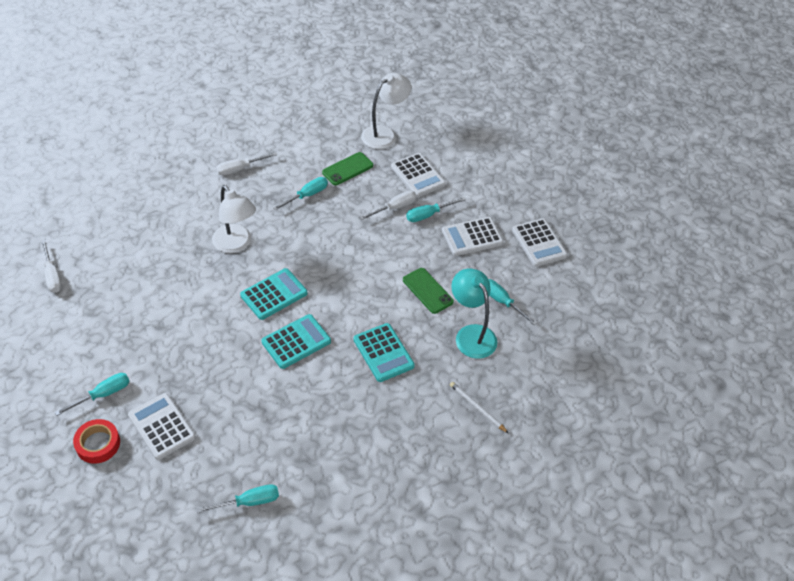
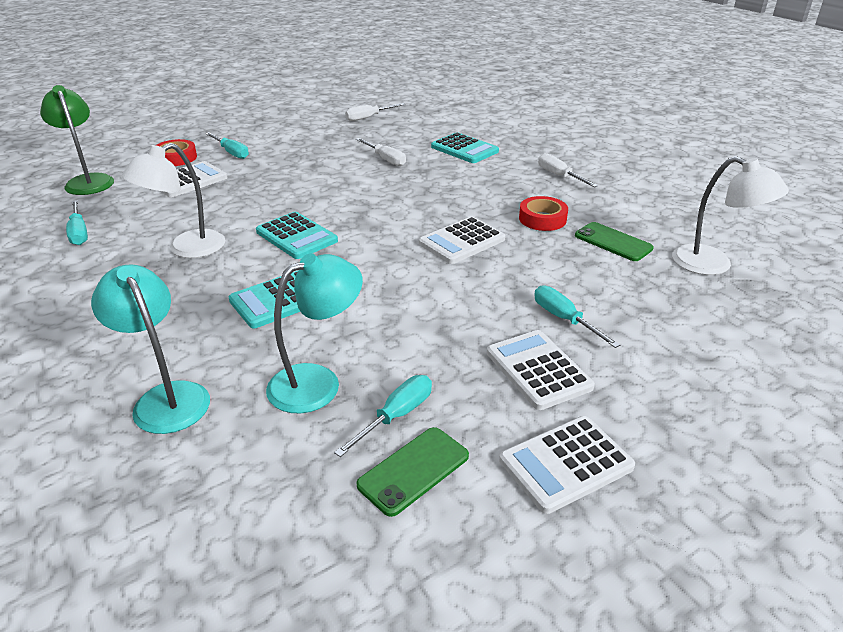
camera: 85 degrees right, 15 degrees down
(131, 519) = (88, 181): none -> green lamp
(236, 244) = (438, 187): white lamp -> white lamp (186, 249)
(274, 294) = (368, 216): turquoise calculator -> turquoise calculator (464, 149)
(307, 195) = (542, 219): turquoise screwdriver -> red tape
(394, 208) = (560, 286): white screwdriver -> white screwdriver (385, 159)
(418, 175) = (645, 302): white calculator -> white calculator (462, 241)
(427, 291) = (401, 330): green phone -> green phone (414, 470)
(477, 408) = (166, 397): white pencil -> turquoise lamp

